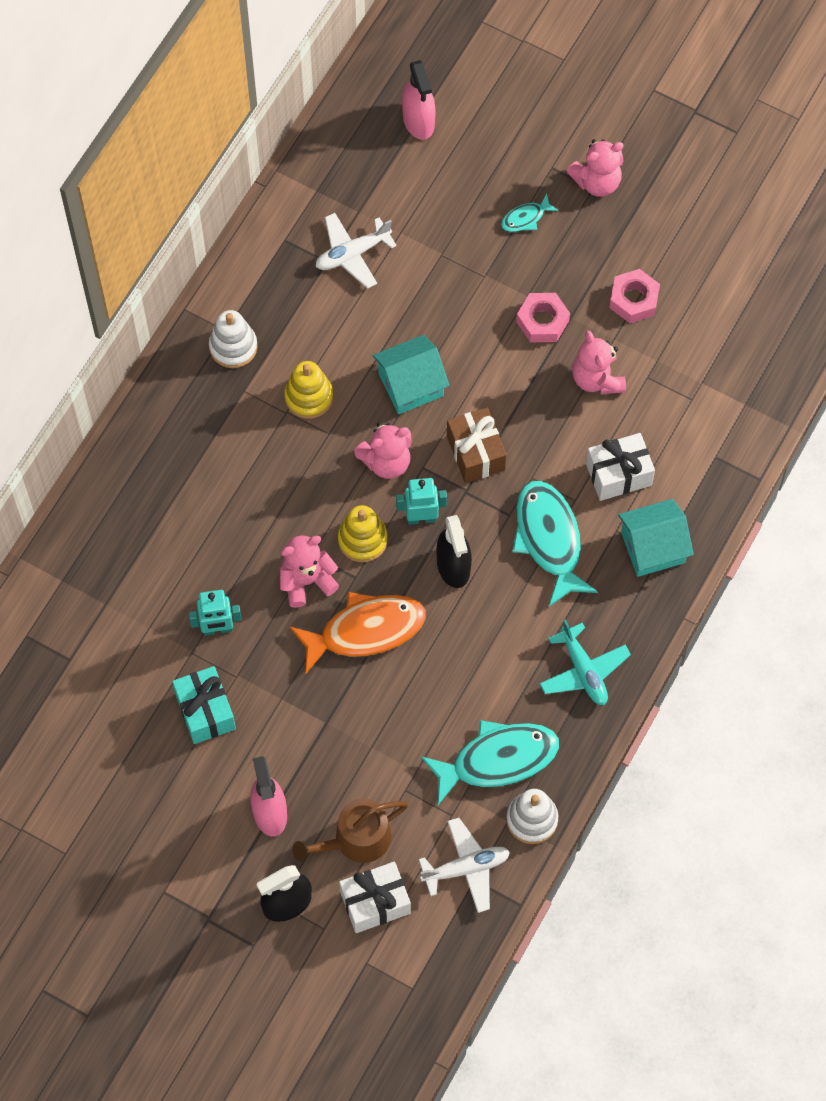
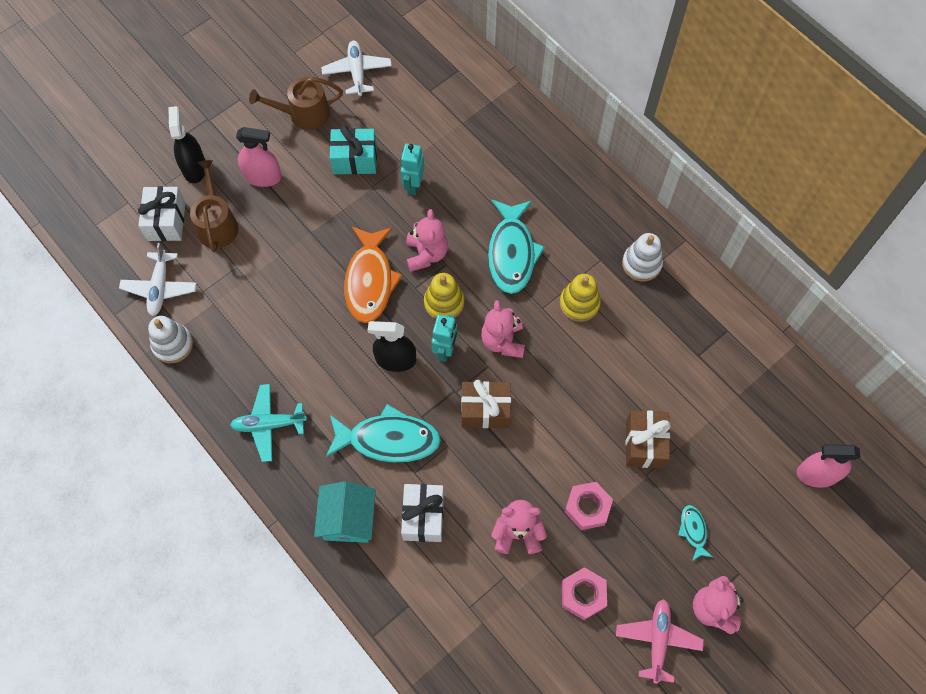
camera: 110 degrees right, 0 degrees up
(159, 801) = (304, 114): none -> brown watering can
(352, 254) = (699, 377): white plane -> white plane (357, 72)
(410, 385) = (564, 381): turquoise house -> none
(450, 287) = (644, 444): none -> brown gift
(498, 760) = (229, 337): turquoise fish -> turquoise fish (512, 253)
(649, 222) = (657, 640): none -> pink plane

